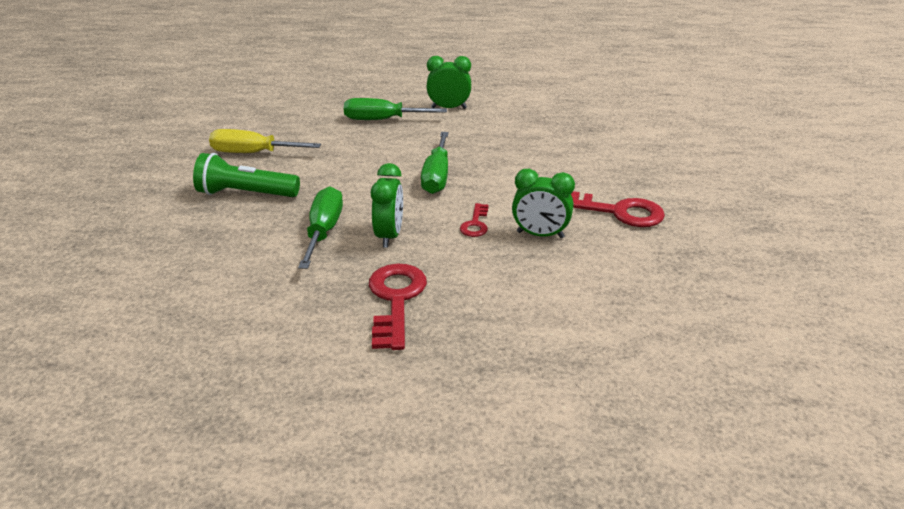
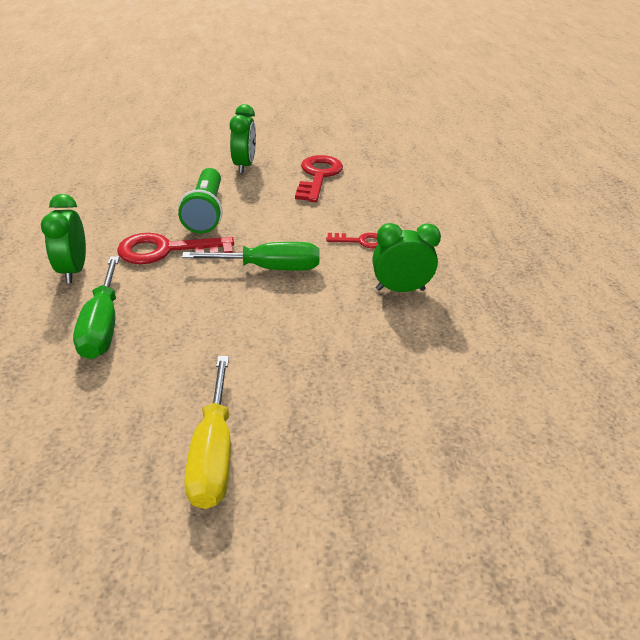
camera: 100 degrees left, 5 degrees up
(245, 194) = (344, 428): green flashlight -> green flashlight (206, 212)
(324, 231) = (409, 336): green screwdriver -> none
(396, 300) = (497, 276): red key -> red key (167, 250)
(540, 235) = (366, 210): green clock -> green clock (244, 166)

